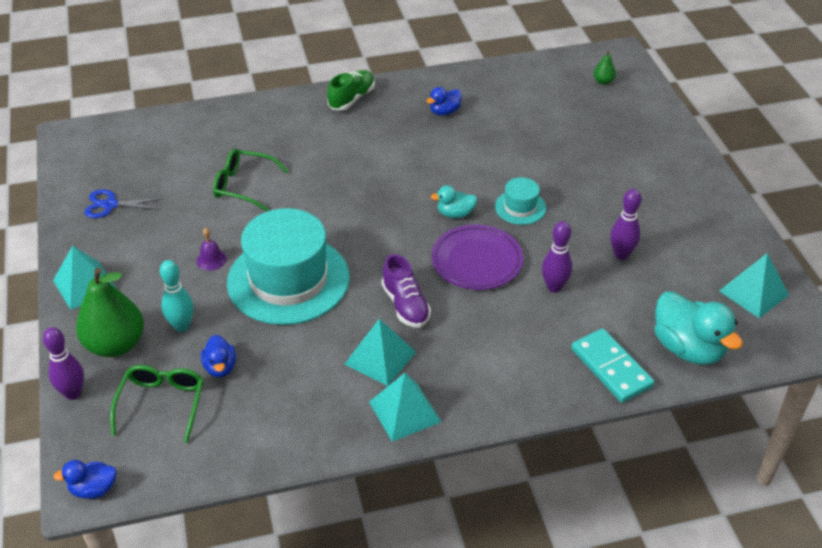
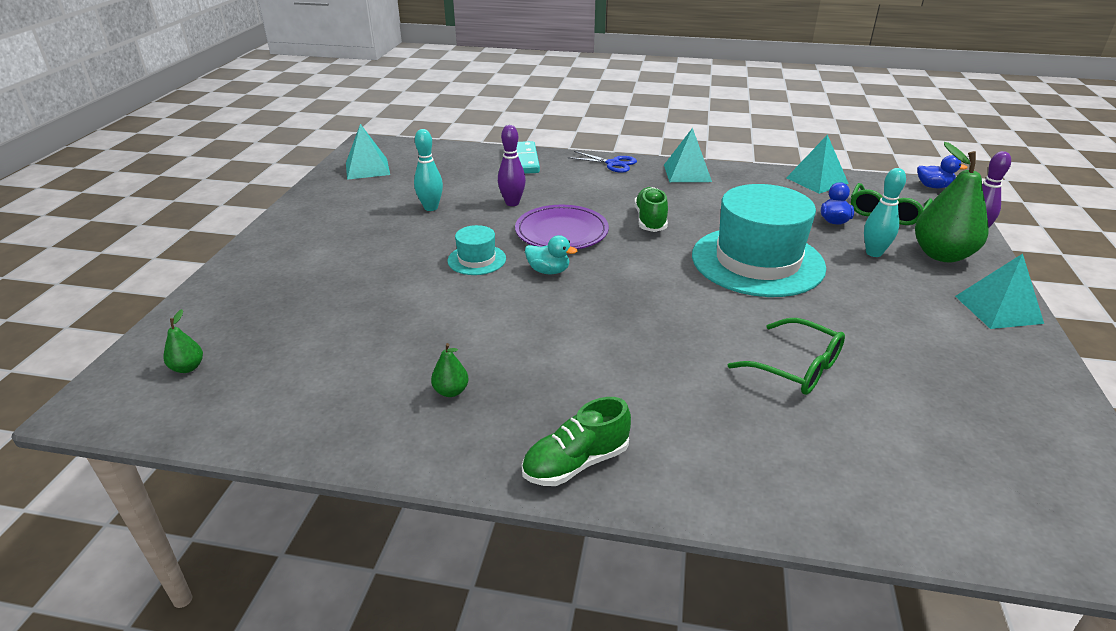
camera: 155 degrees left, 10 degrees down
(110, 205) = (1000, 394): blue scissors -> blue scissors (613, 163)
(211, 260) = (843, 297): purple bell -> none
(380, 358) = (691, 198): turquoise pyramid -> turquoise pyramid (816, 180)
(405, 305) = (650, 220): purple shoe -> green shoe
(444, 112) = (451, 391): blue duck -> green pear
(621, 254) = (431, 208): purple bowling pin -> turquoise bowling pin
(688, 348) = (457, 157): turquoise duck -> none

